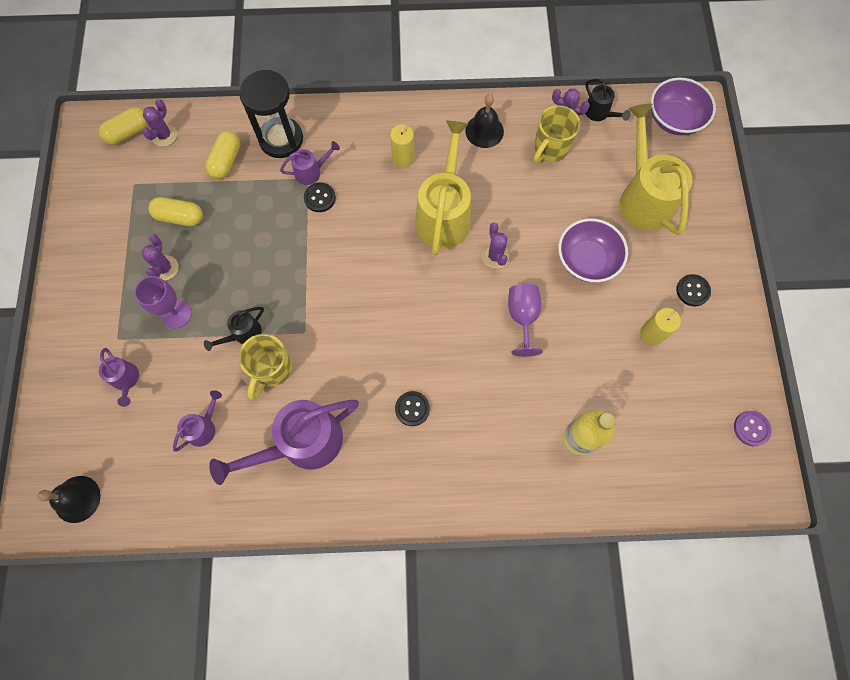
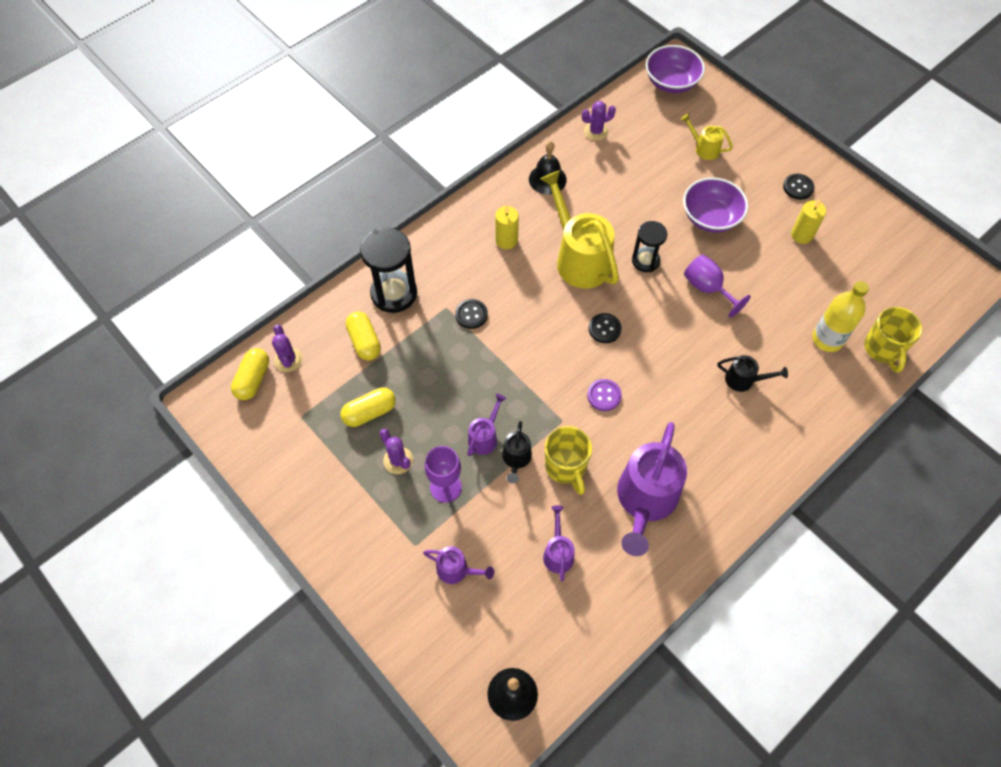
camera: 40 degrees left, 10 degrees down
(312, 172) = (444, 300): purple watering can -> purple watering can (485, 437)
(412, 409) = (697, 411): black button -> black button (604, 329)
(495, 256) = (645, 261): purple cactus -> black hourglass
(550, 148) = (607, 159): yellow mug -> yellow mug (883, 349)
(599, 113) = (617, 112): black watering can -> black watering can (744, 380)
(643, 197) = (703, 148): yellow watering can -> yellow watering can, size x0.48
(751, 428) = (921, 248): purple button -> purple button (604, 395)

